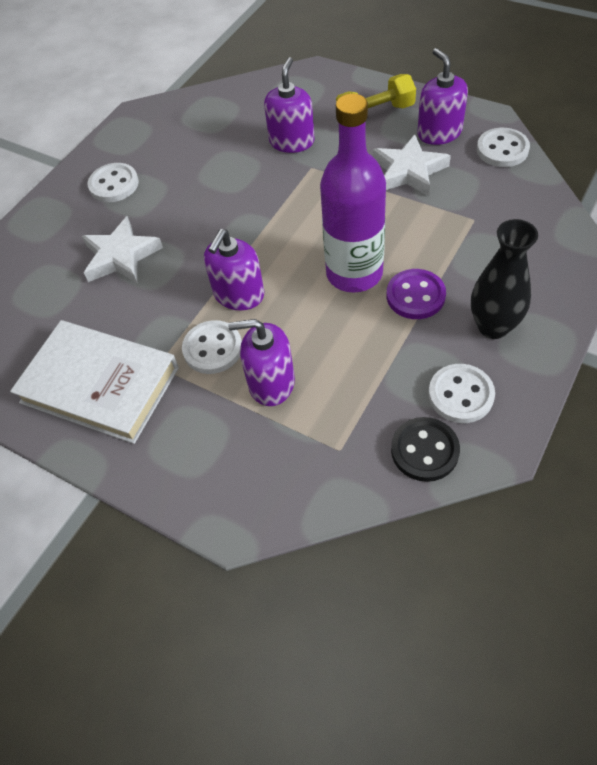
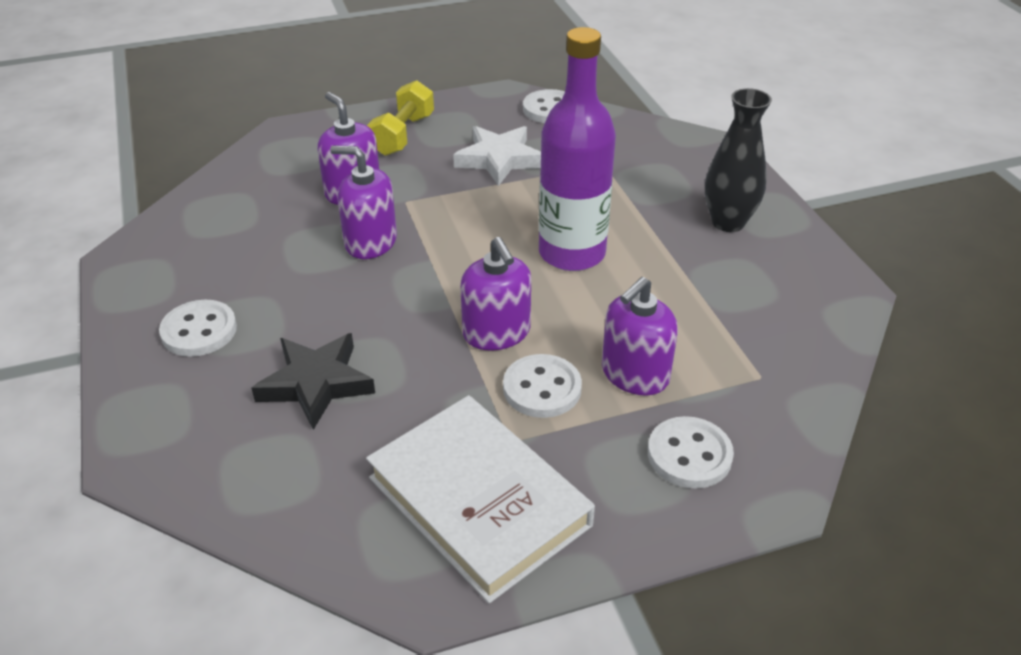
camera: 55 degrees left, 15 degrees down
(100, 385) = (479, 501): white book -> white book turned 75 degrees clockwise
(121, 256) = (316, 383): white star -> black star
(415, 296) = (644, 238): purple button -> none
(424, 450) = (814, 330): black button -> none
(439, 133) = (481, 122): purple soap dispenser -> purple soap dispenser (370, 242)
(460, 395) = (778, 278): white button -> white button (689, 455)

